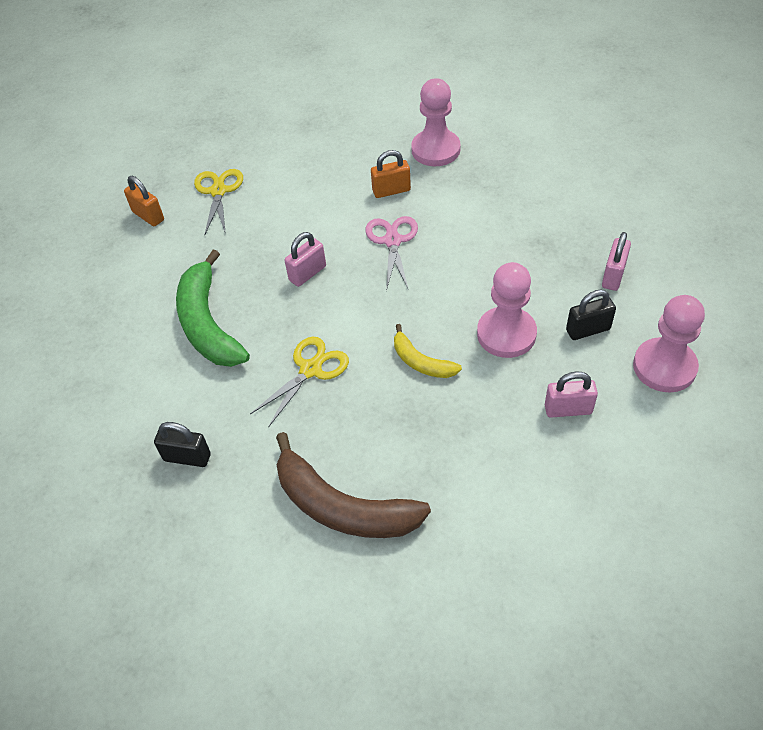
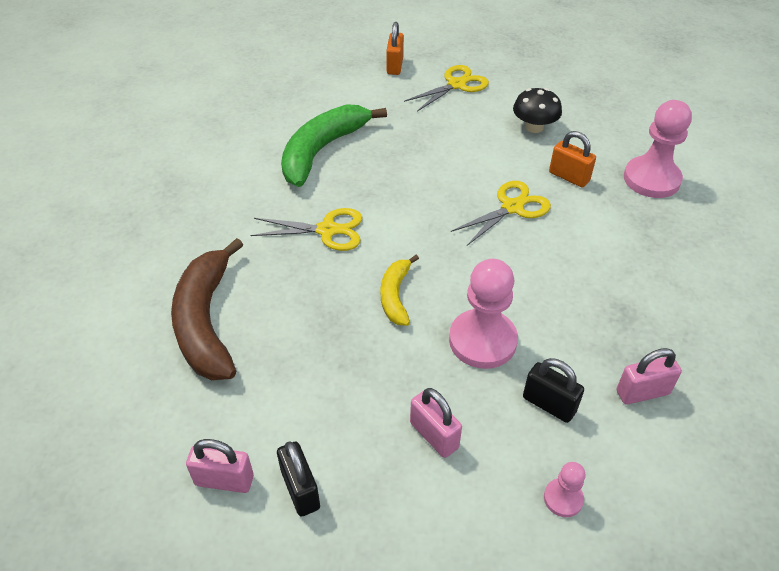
camera: 50 degrees right, 5 degrees down
(187, 457) = (191, 207): black padlock -> black padlock (300, 490)
(307, 273) = (424, 176): pink padlock -> pink padlock (224, 480)
(318, 176) = (534, 127): none -> black mushroom
(392, 241) = (512, 207): pink scissors -> yellow scissors
(664, 367) = (563, 498): pink pawn -> pink pawn, size x0.49

